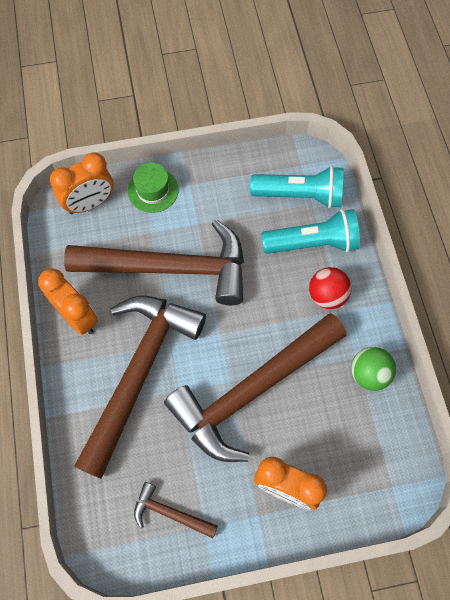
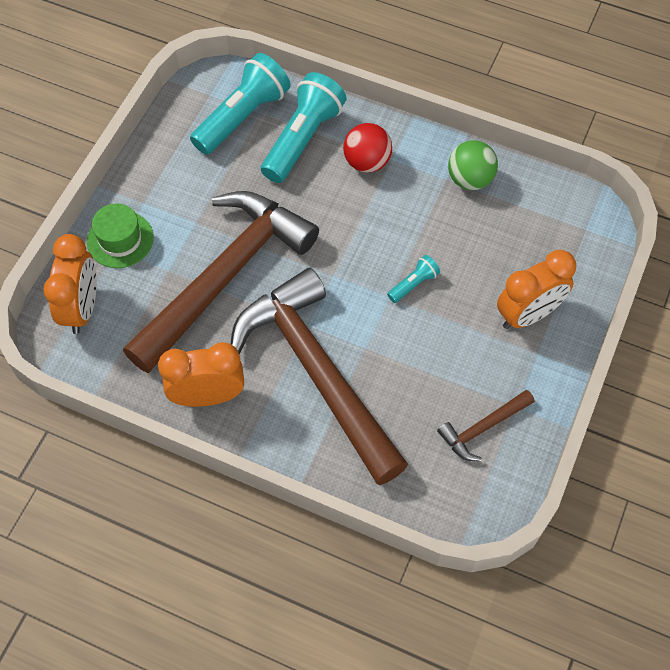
camera: 55 degrees left, 5 degrees down
(252, 391) = (413, 284): brown hammer -> turquoise flashlight

